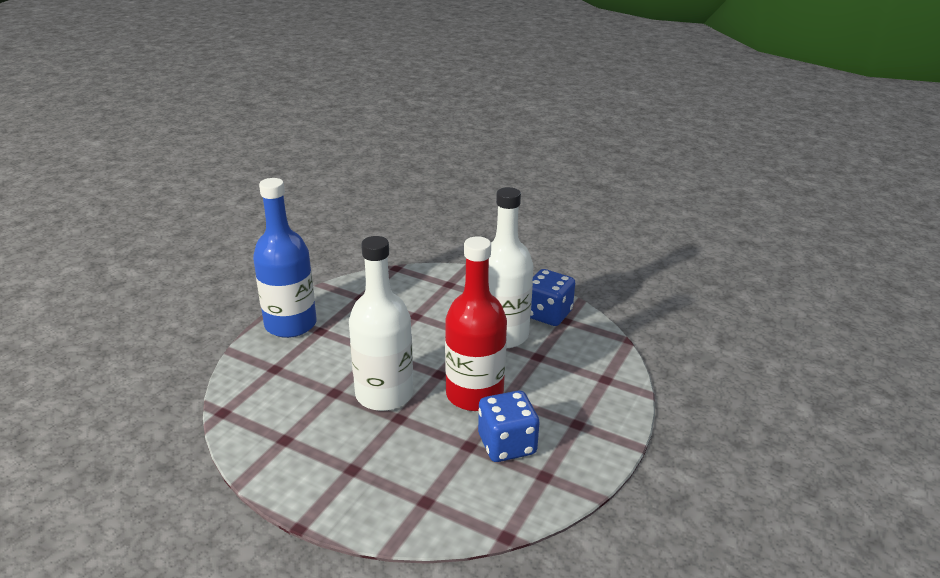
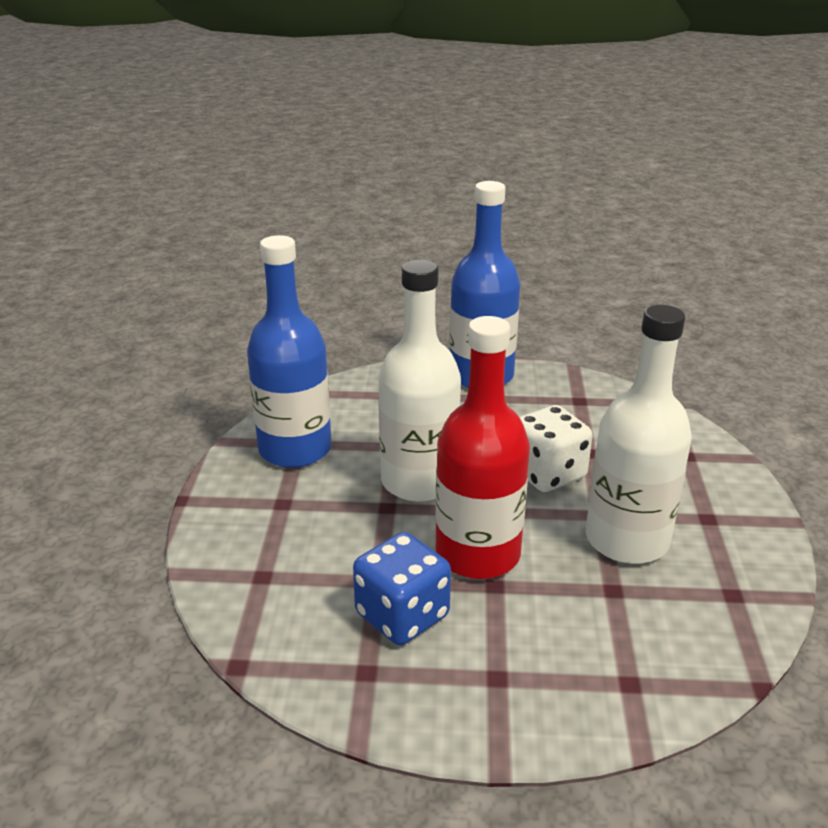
camera: 65 degrees right, 0 degrees up
(291, 444) = (295, 449): none -> blue bottle
(422, 339) = (547, 473): none -> white dice
(547, 314) = (725, 570): blue dice -> none

